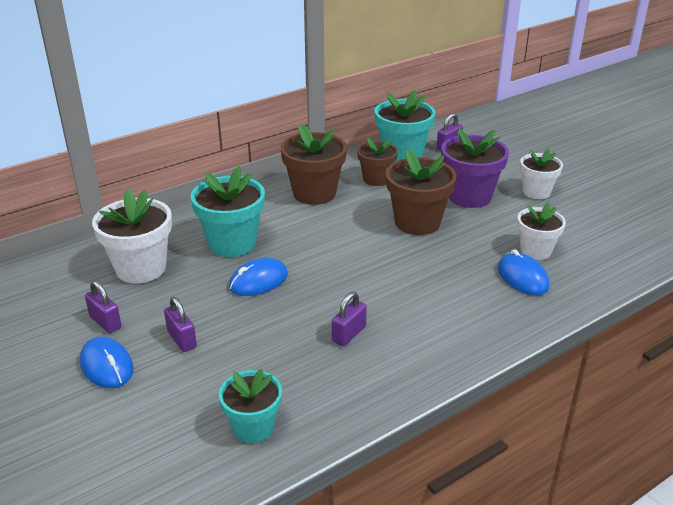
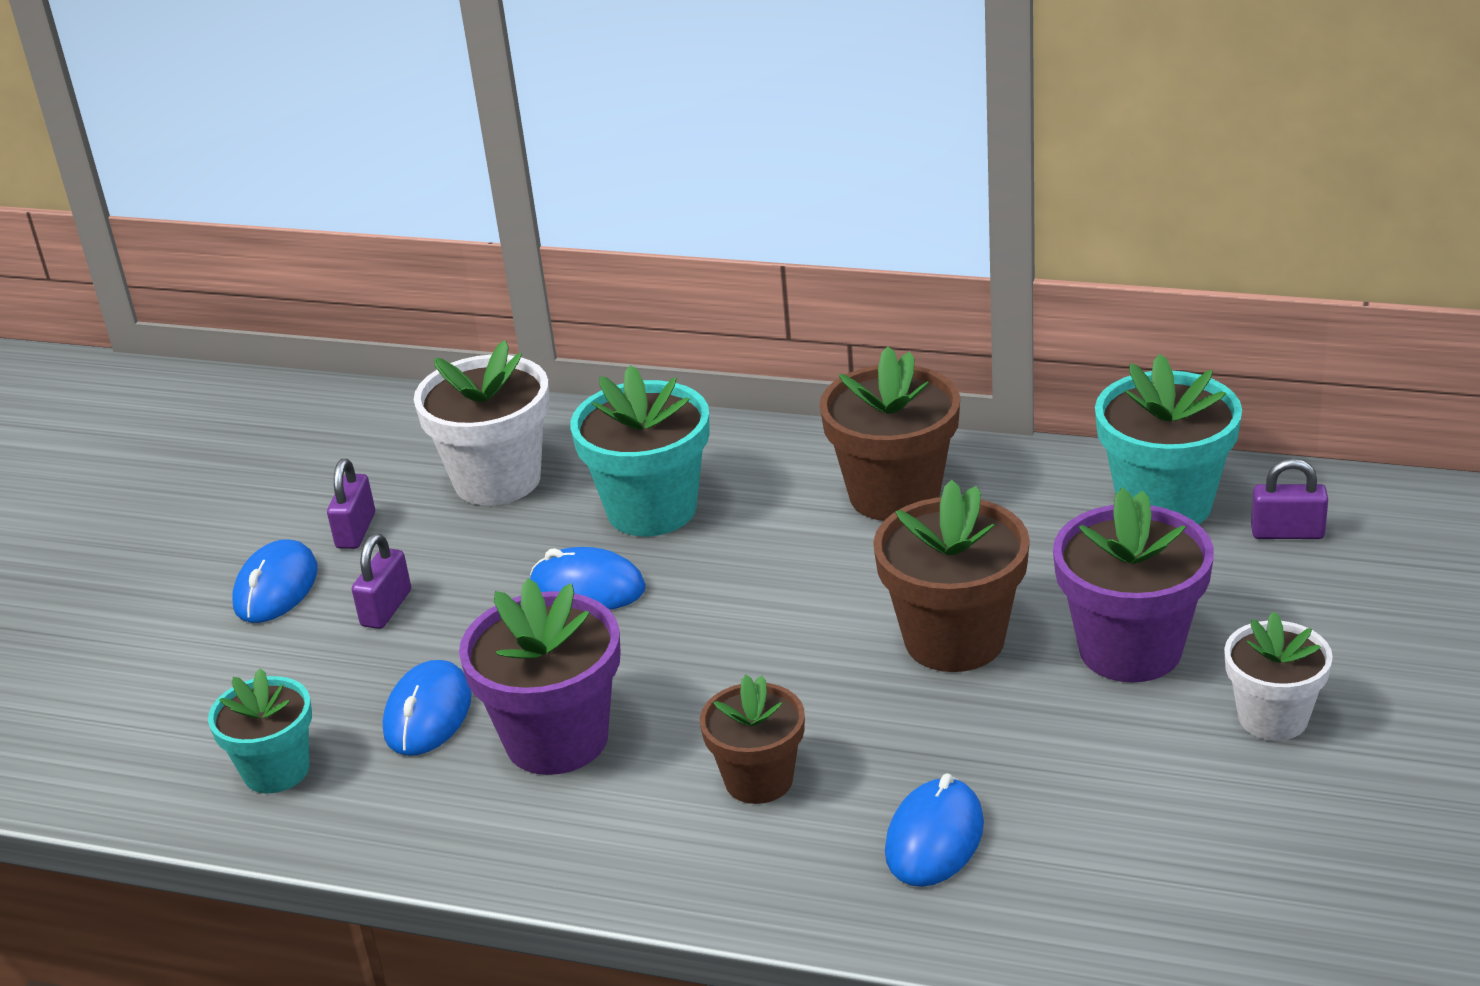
camera: 55 degrees right, 0 degrees up
(280, 361) = (428, 714): none -> blue mouse
(349, 334) = (557, 739): purple padlock -> purple flower pot
(376, 179) = (1034, 524): brown flower pot -> brown flower pot (758, 780)
(535, 251) = (1046, 814): white flower pot -> none

